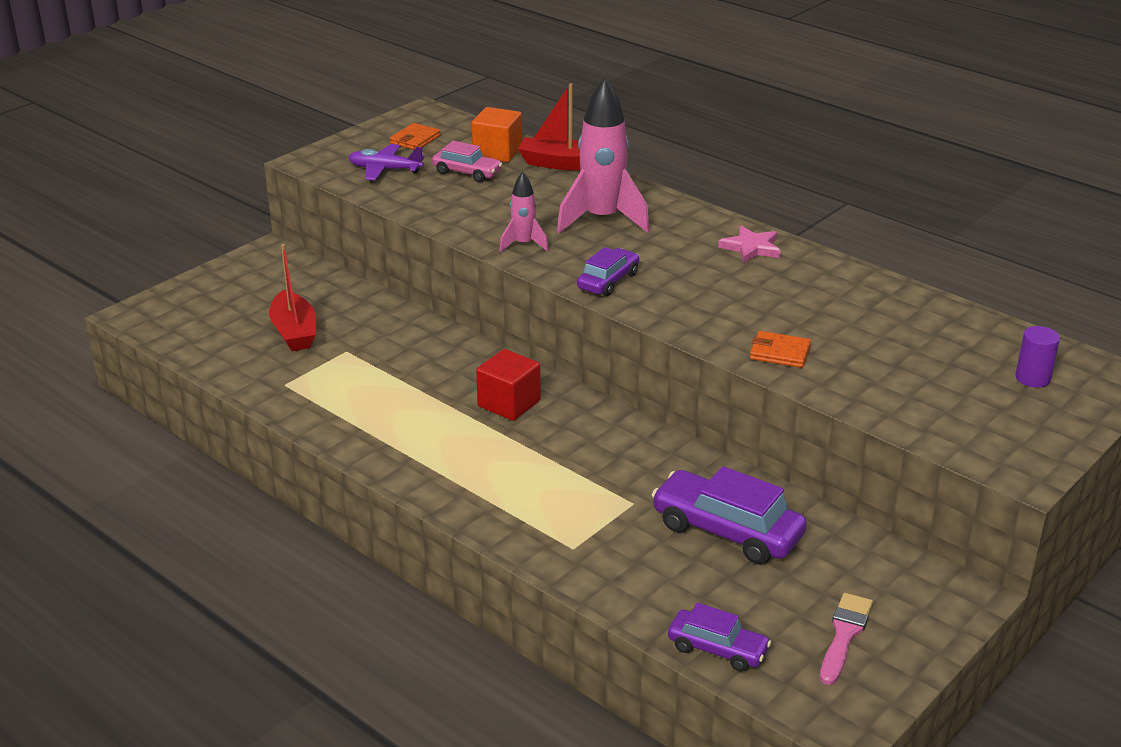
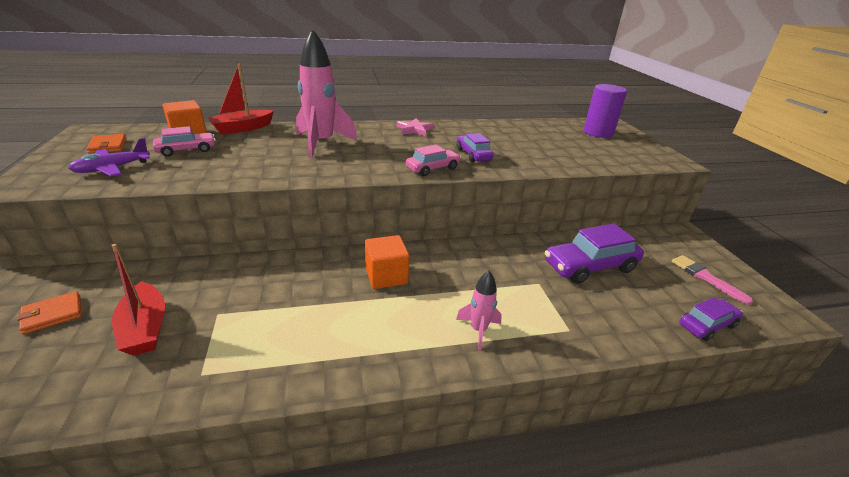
camera: 55 degrees left, 0 degrees up
(294, 332) = (145, 328): red boat -> red boat turned 45 degrees clockwise
(509, 403) = (386, 276): red cube -> orange cube
(523, 244) = (302, 170): pink rocket -> pink rocket (478, 330)
(608, 281) = (387, 167): purple car -> purple car (473, 155)
(653, 306) = (433, 169): none -> pink car
(780, 353) = (522, 162): orange wallet -> orange wallet (52, 314)
(1032, 378) = (598, 133): purple cylinder -> purple cylinder, size x1.71

